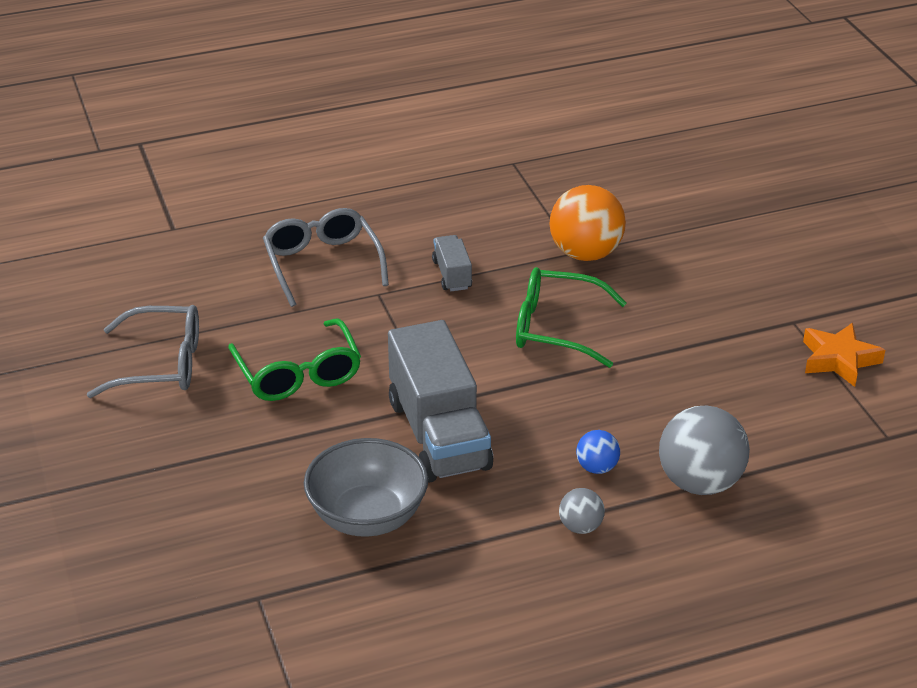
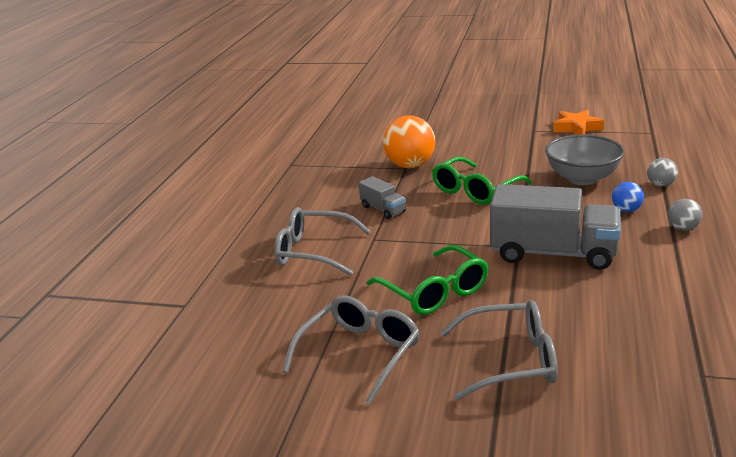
camera: 55 degrees left, 10 degrees down
(206, 462) = (511, 360): none -> grey glasses
(298, 374) = (434, 292): green glasses -> green glasses turned 45 degrees clockwise
(367, 517) = (628, 302): grey bowl -> grey bowl (582, 178)
(452, 275) = (383, 209): grey truck -> grey truck turned 150 degrees counterclockwise
(700, 482) = (660, 185): grey ball -> grey ball, size x0.50

